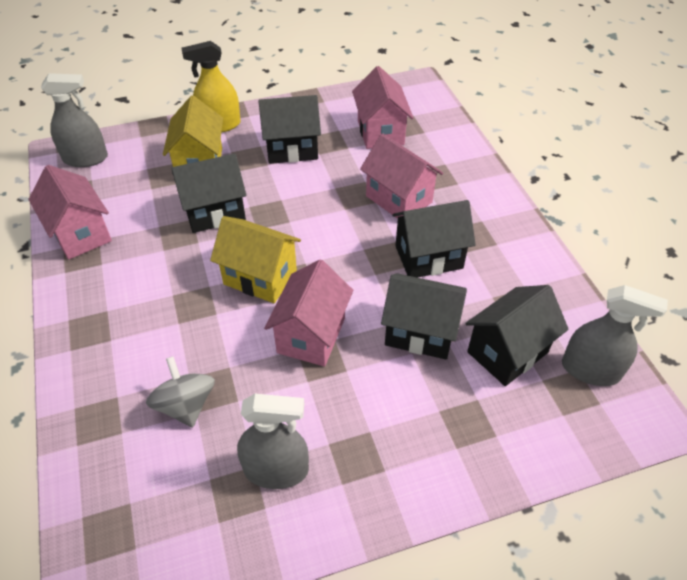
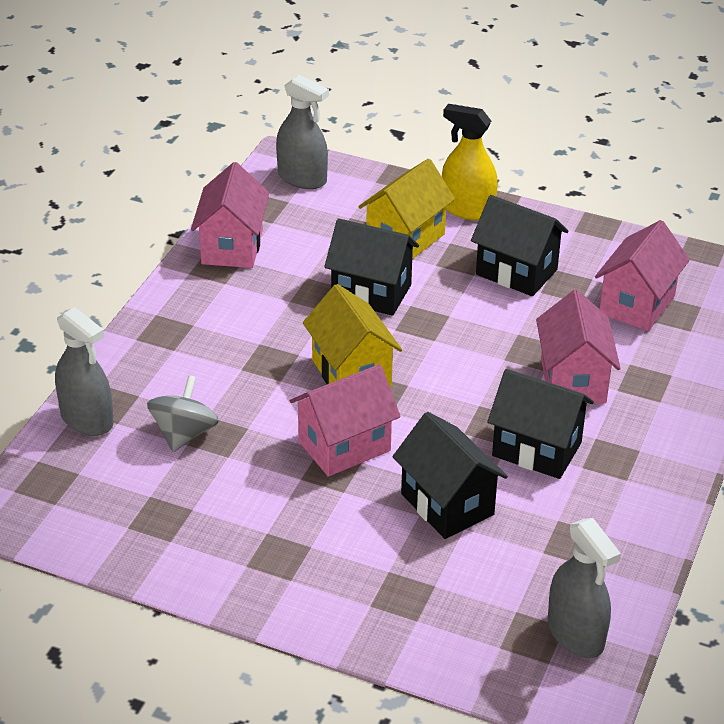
camera: 40 degrees right, 10 degrees down
(276, 470) = (206, 522): grey spray bottle -> grey spray bottle (87, 419)
(507, 352) = (511, 570): black house -> none

